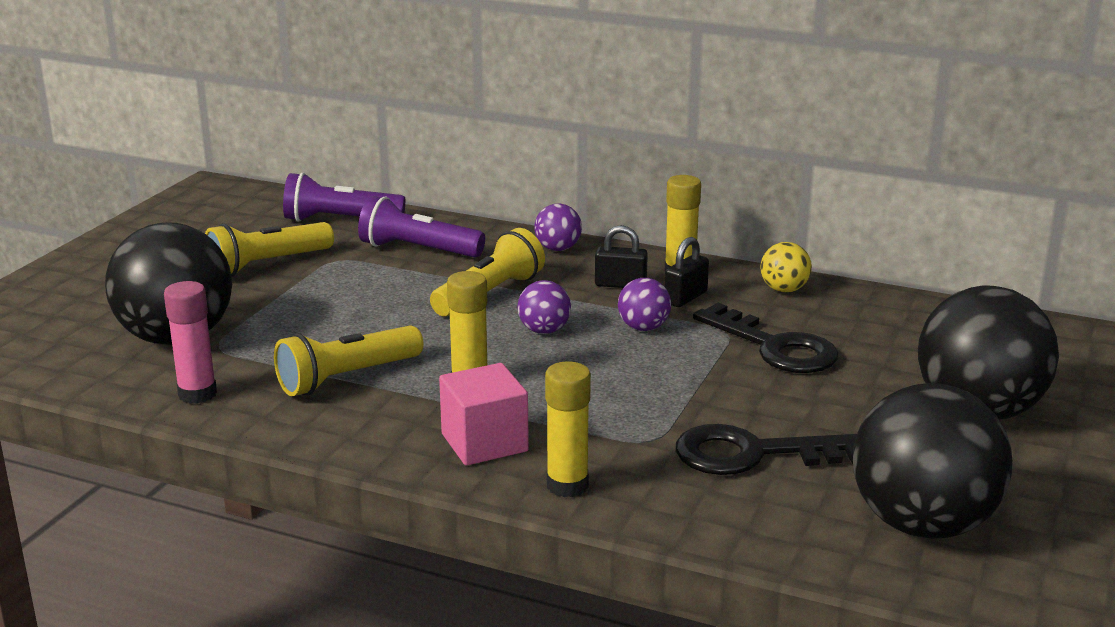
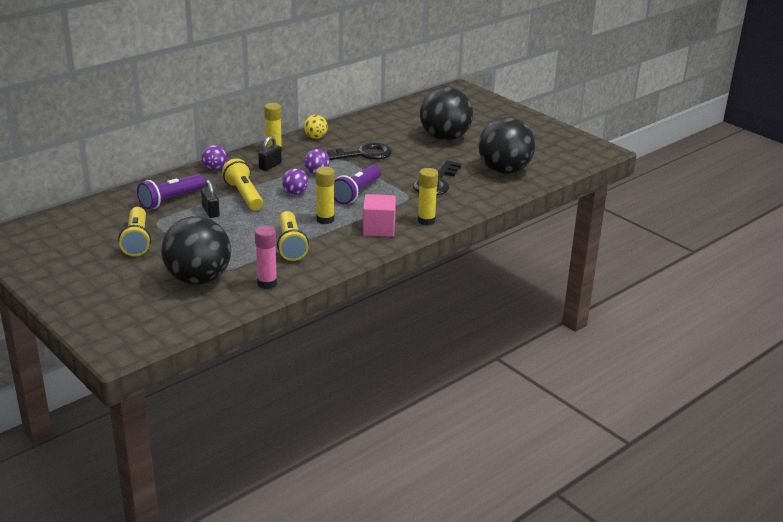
camera: 65 degrees left, 5 degrees up
(340, 220) = (104, 211): purple flashlight -> purple flashlight (356, 193)
(685, 298) = (299, 157): black padlock -> black padlock (210, 211)

